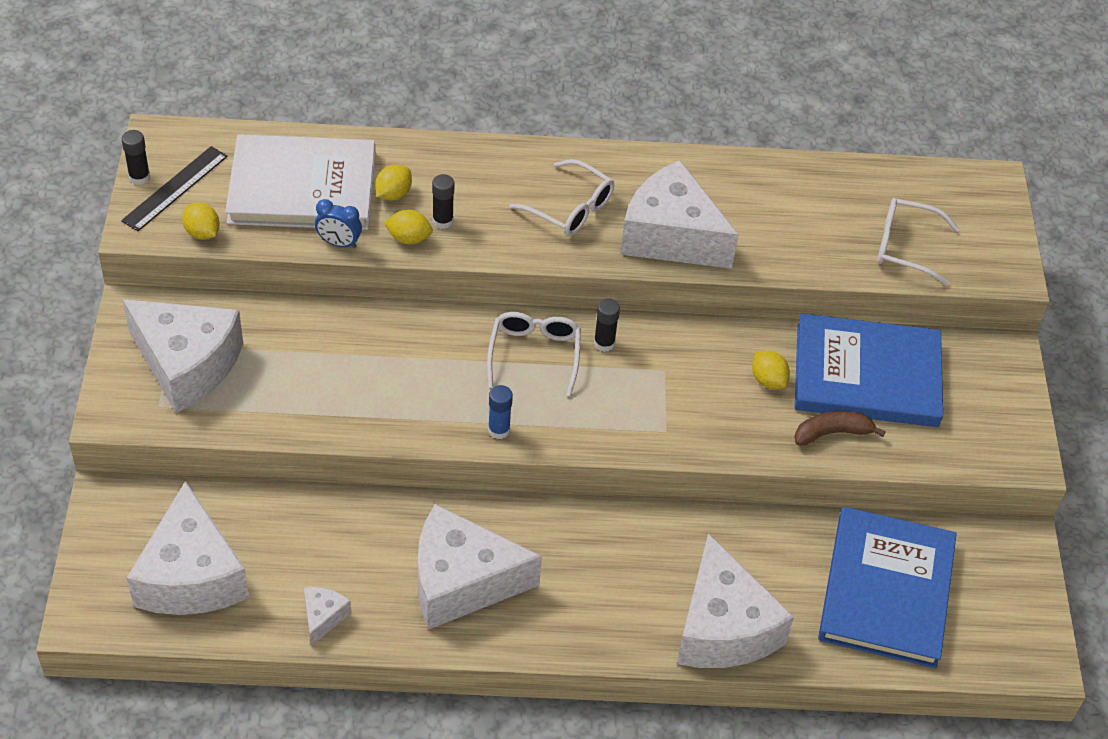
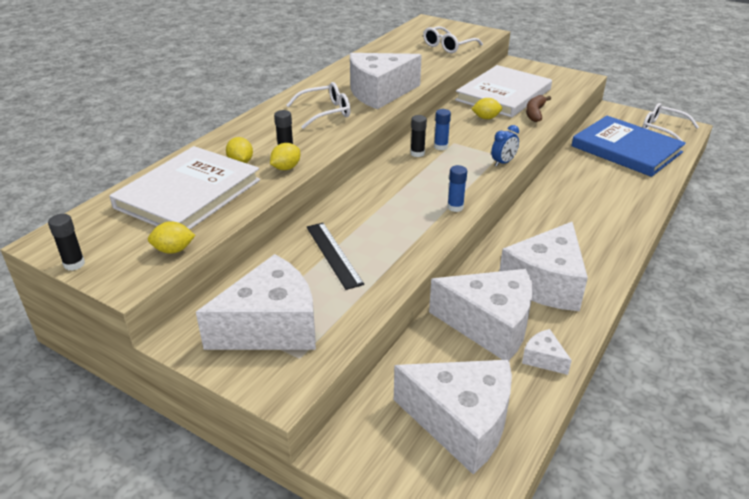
camera: 55 degrees left, 15 degrees down
(175, 188) = (111, 249): black ruler -> black ruler (333, 254)
(339, 243) = (258, 194): blue clock -> blue clock (503, 162)
(534, 354) = (405, 177): white glasses -> white glasses (662, 129)
(641, 361) = (441, 147): none -> blue glue stick
(722, 628) = (629, 201): white cheese -> white cheese (490, 325)
(866, 375) = (503, 95): blue book -> white book

